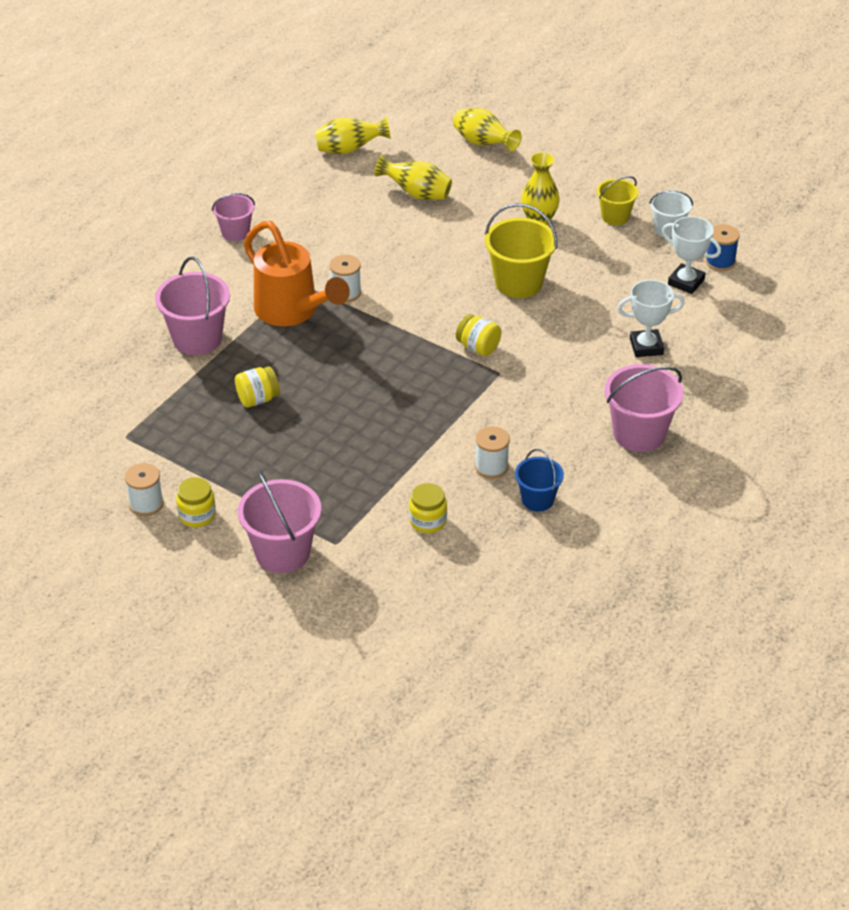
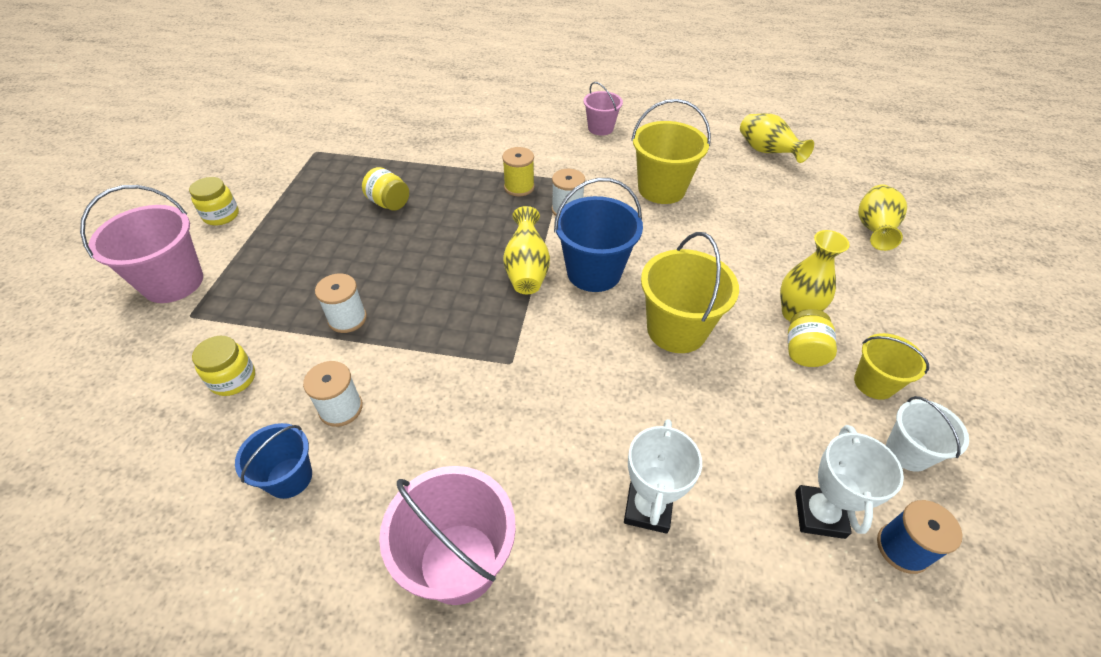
camera: 65 degrees right, 5 degrees up
(146, 504) = (232, 185): white spool -> white spool (347, 319)
(197, 338) = (453, 149): pink bucket -> none
(292, 311) = (519, 187): orange watering can -> yellow spool
(356, 229) = (661, 189): none -> yellow bucket
(416, 193) = (748, 209): yellow vase -> yellow vase (527, 270)
(433, 303) = (594, 272): none -> blue bucket
(478, 347) = (544, 330): yellow jar -> yellow jar (803, 351)
(646, 347) = (648, 508): white trophy -> white trophy turned 45 degrees clockwise

